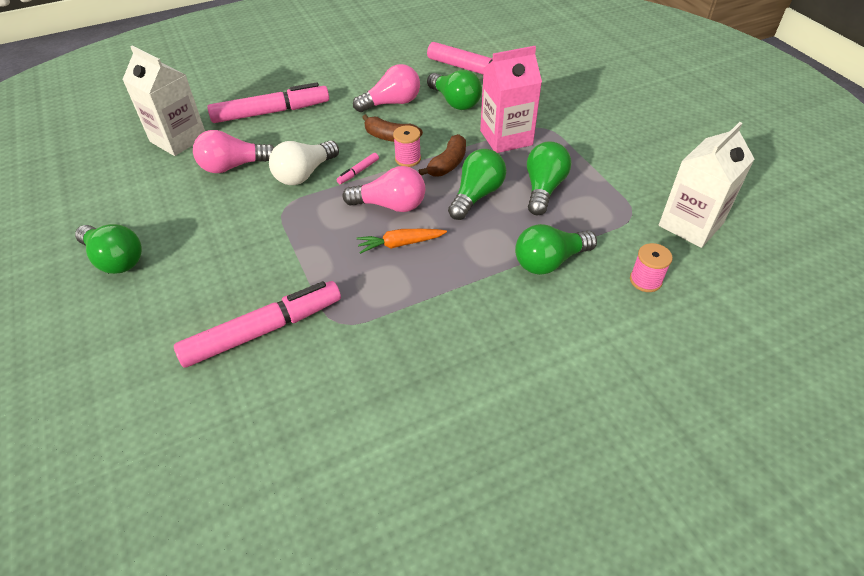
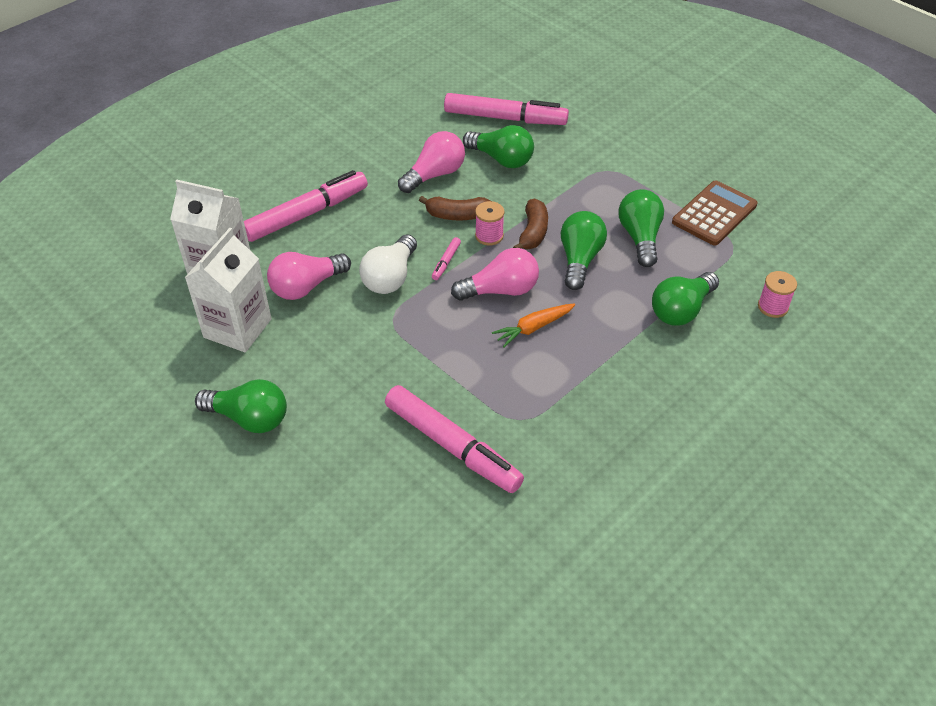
camera: 20 degrees left, 0 degrees up
(263, 330) = (452, 446): pink marker -> pink marker turned 90 degrees clockwise
(506, 138) = (576, 190): pink carton -> none
(627, 183) = (714, 214): none -> brown calculator
(690, 224) = (788, 243): white carton -> white carton (237, 328)

